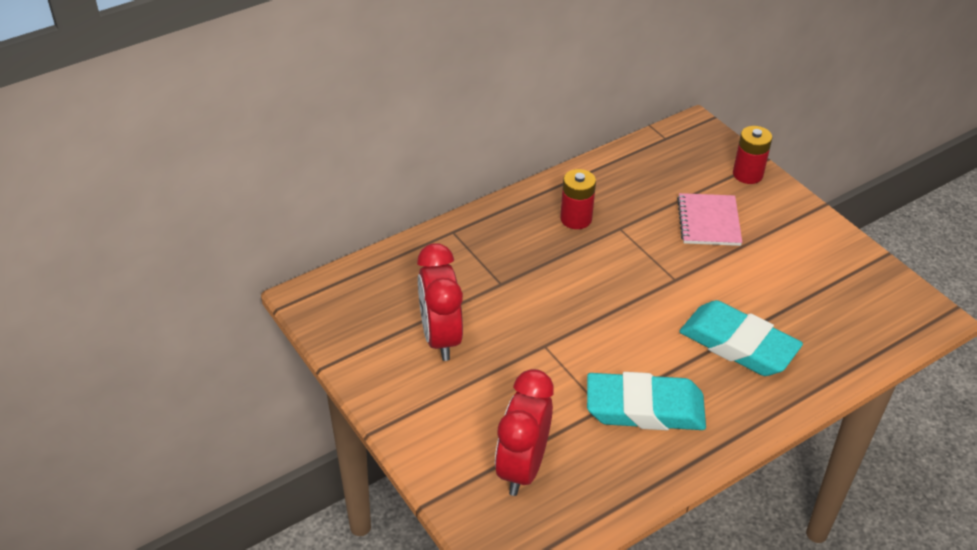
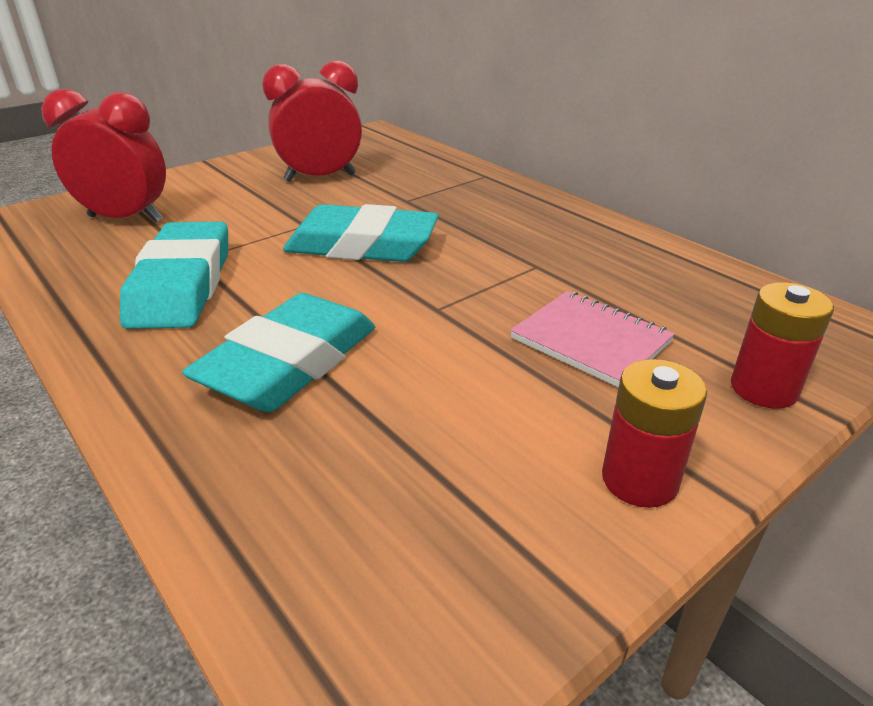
camera: 85 degrees right, 10 degrees down
(576, 219) = (540, 236): red battery -> red battery (639, 480)
(586, 311) = (362, 245): none -> turquoise eraser
(708, 221) = (591, 340): pink notebook -> pink notebook turned 45 degrees clockwise

